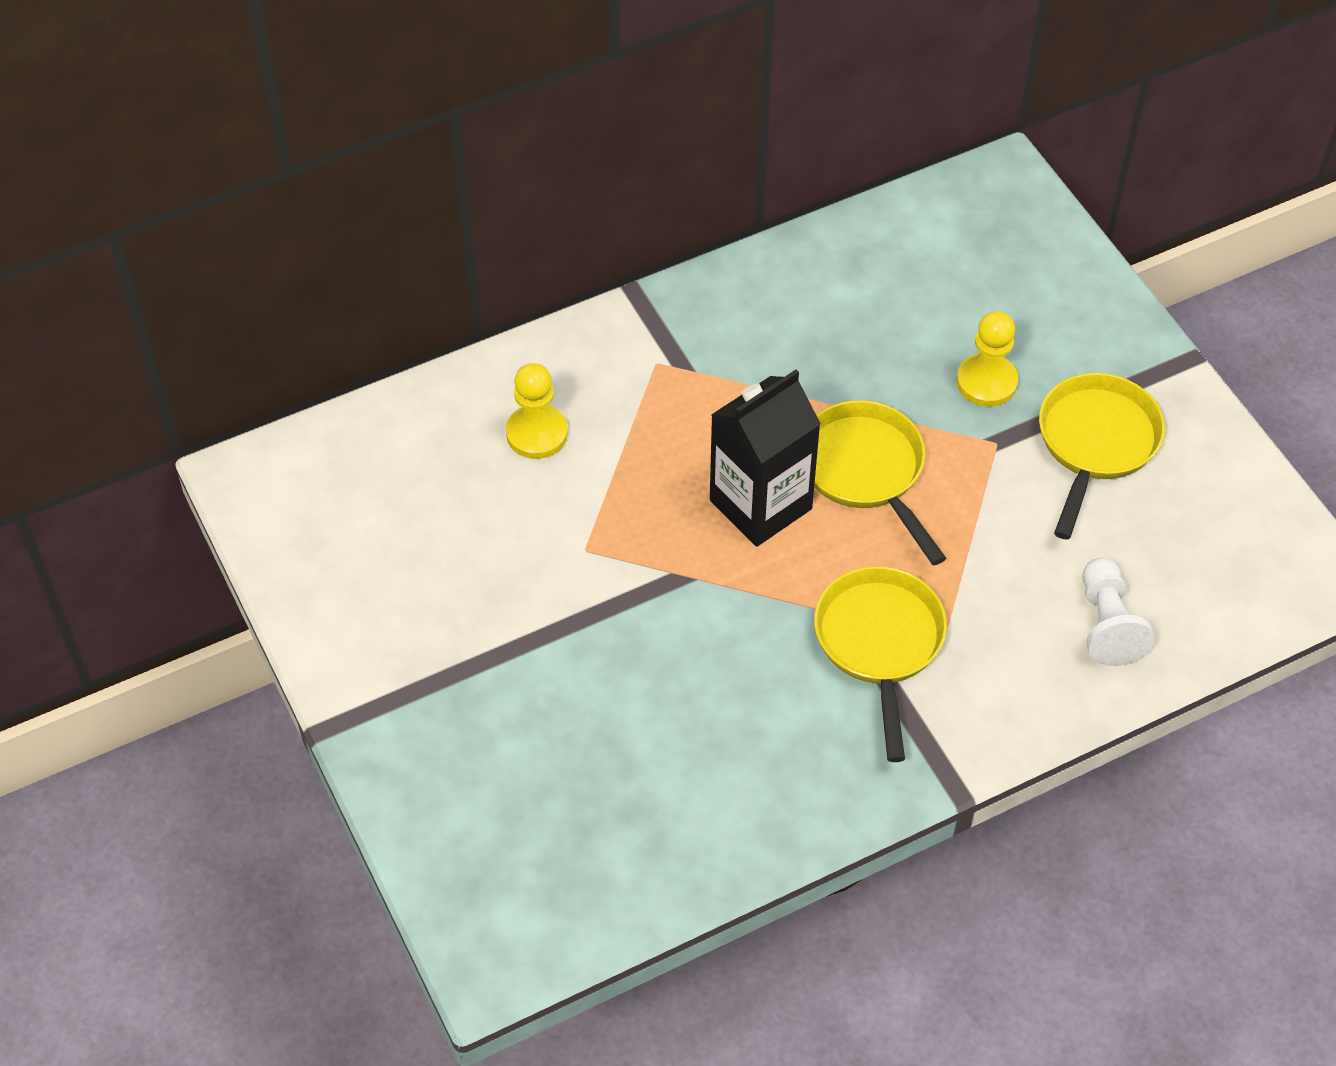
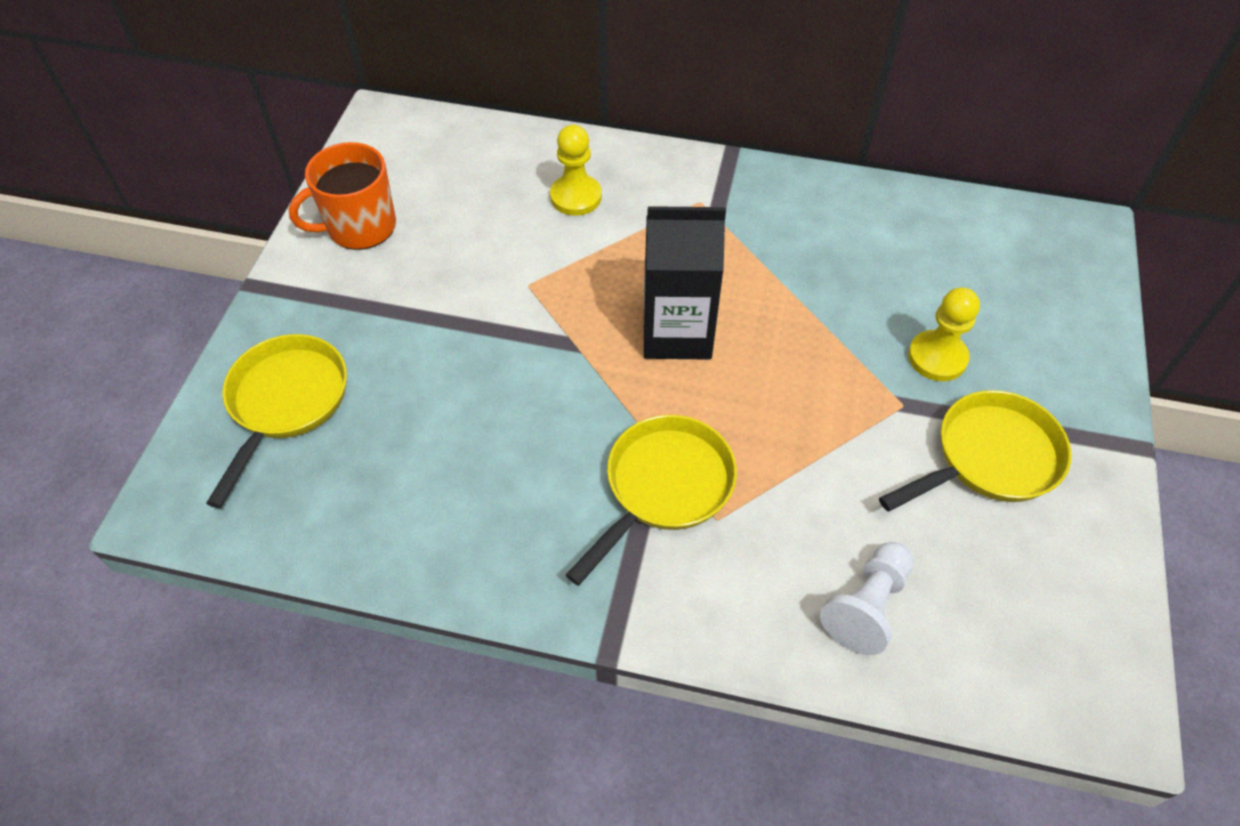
camera: 40 degrees right, 0 degrees up
(361, 603) = (360, 227): none -> orange mug
(866, 471) = (778, 360): yellow pan -> yellow pan (286, 402)

